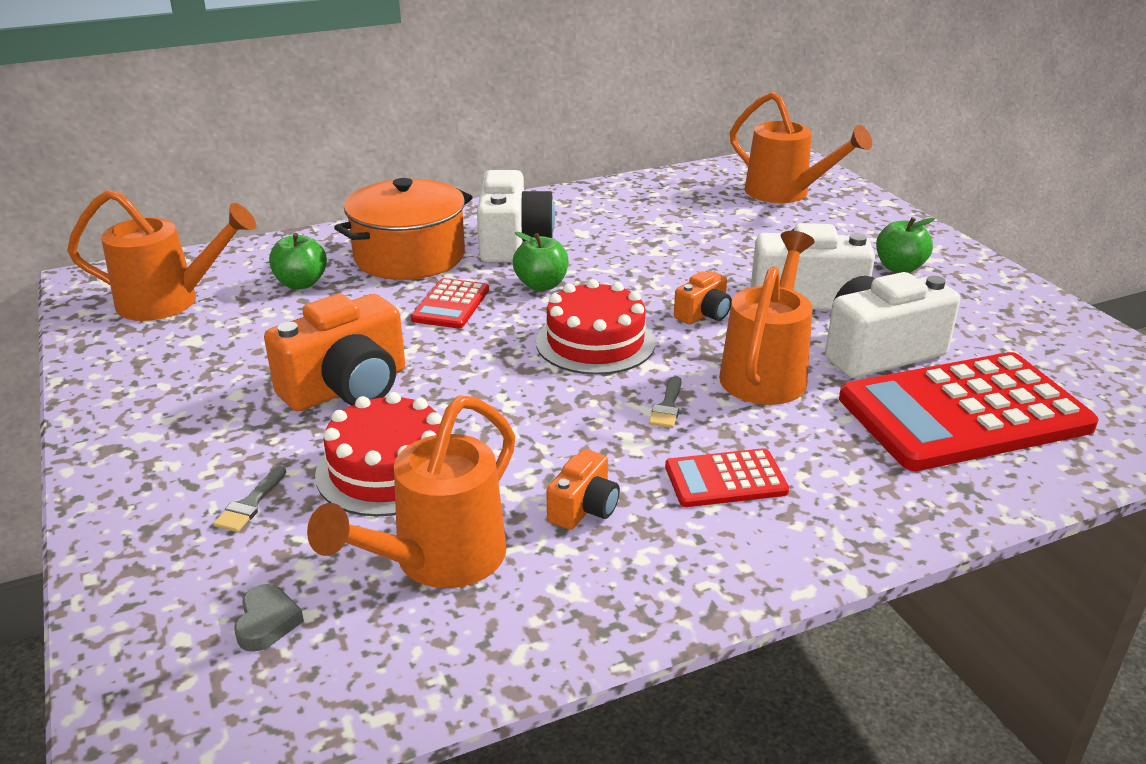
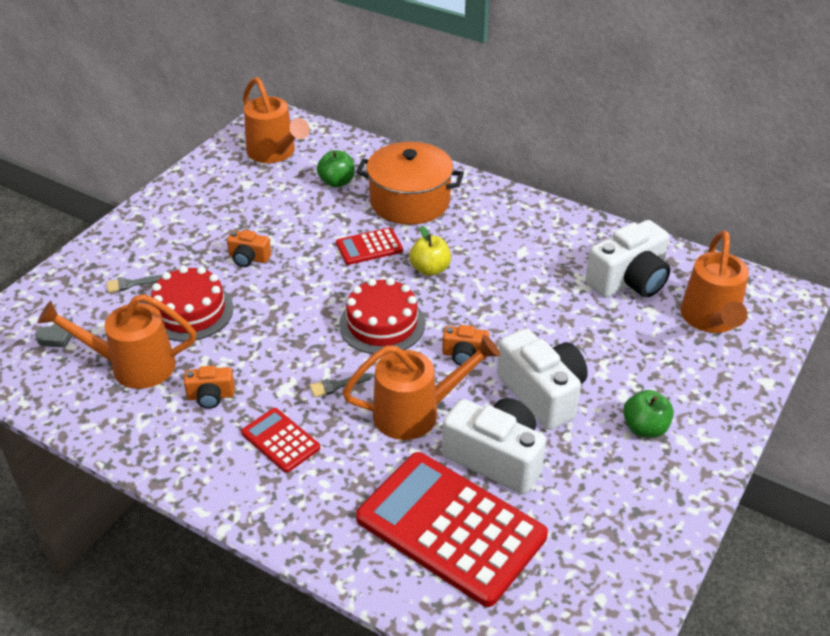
camera: 55 degrees right, 10 degrees up
(347, 388) = (248, 258): orange camera -> orange camera, size x0.51
(512, 242) = (473, 230): white camera -> white camera (629, 281)
(541, 285) = (430, 269): green apple -> yellow apple

